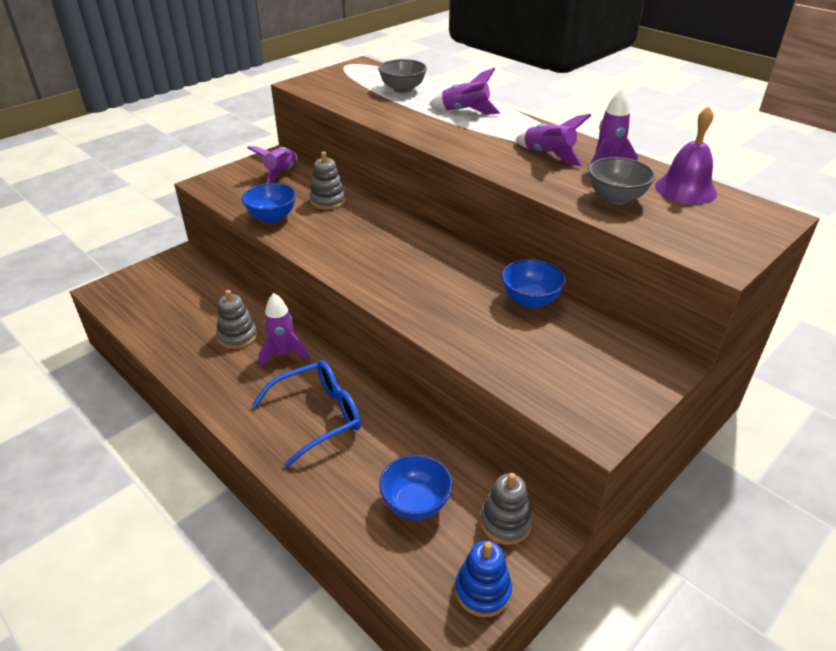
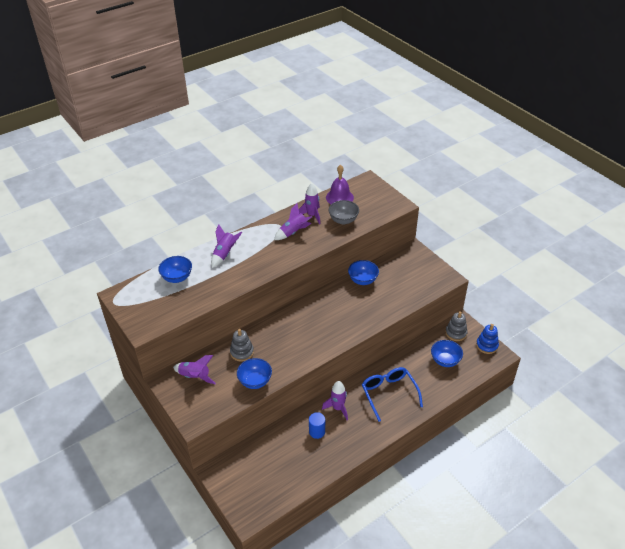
camera: 80 degrees left, 5 degrees up
(237, 336) = (317, 431): grey stacking toy -> blue cylinder
(402, 89) = (177, 278): grey bowl -> blue bowl

